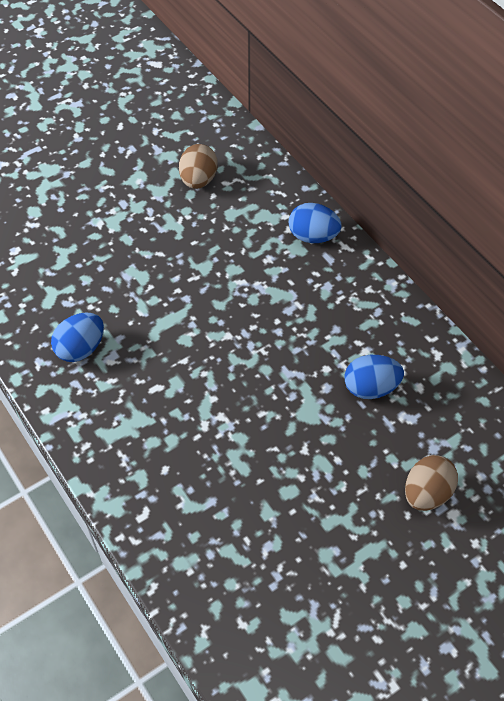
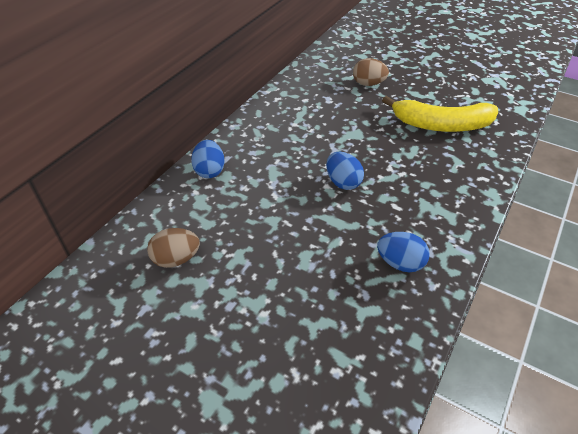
camera: 115 degrees left, 10 degrees down
(274, 534) = (441, 125): none -> yellow banana
(371, 388) = (319, 115): blue egg -> blue egg (343, 182)

